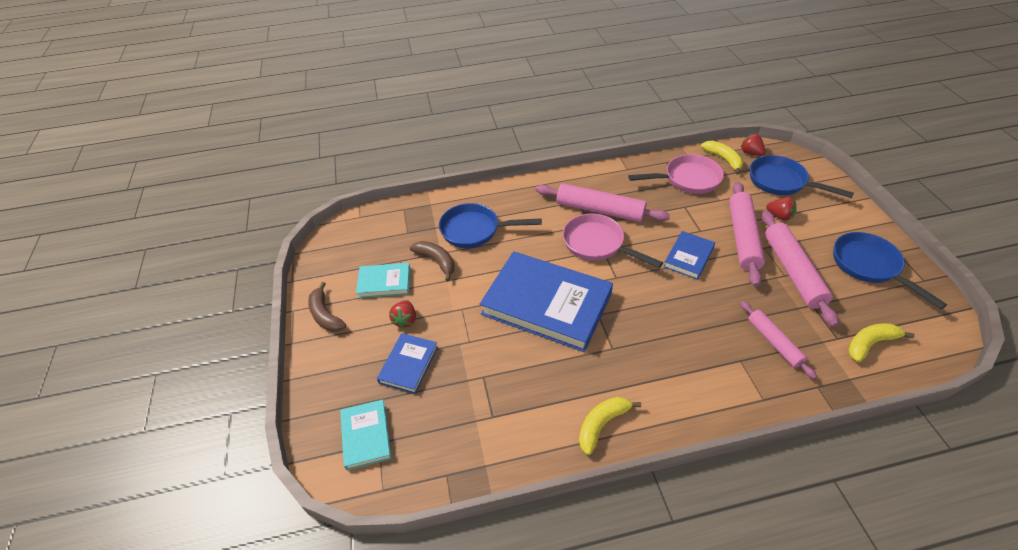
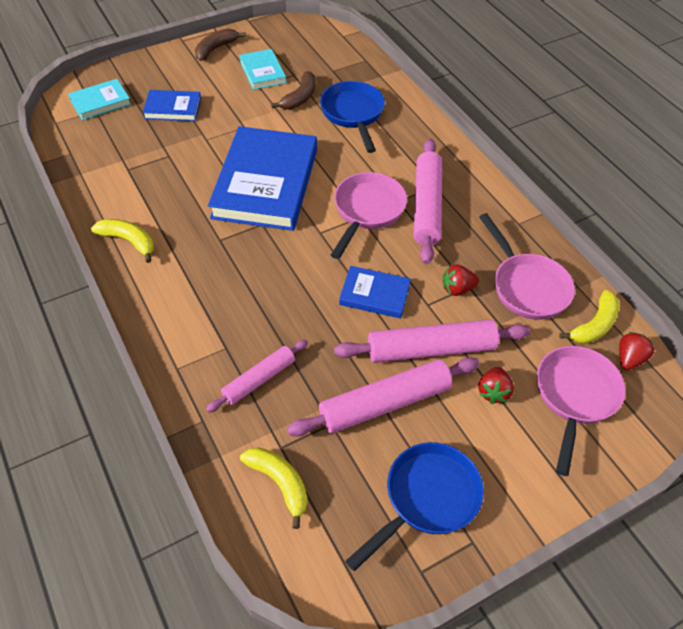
camera: 70 degrees right, 5 degrees up
(405, 320) = (221, 95): red strawberry -> red strawberry (457, 289)
(781, 182) = (575, 397): blue pan -> pink pan

